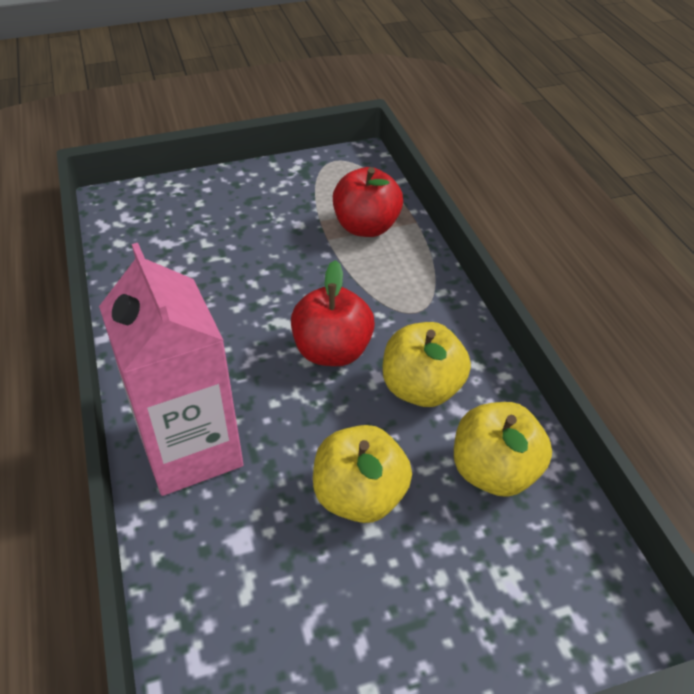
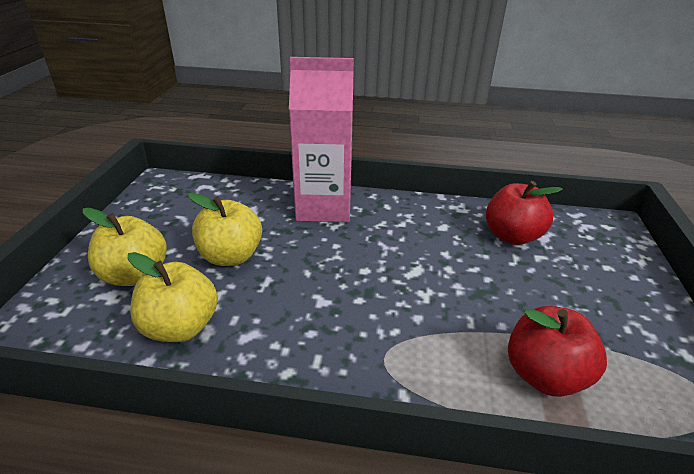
camera: 115 degrees right, 10 degrees down
(332, 351) = (365, 286): red apple -> red apple (512, 236)
(422, 389) = (289, 321): yellow apple -> yellow apple (135, 275)

